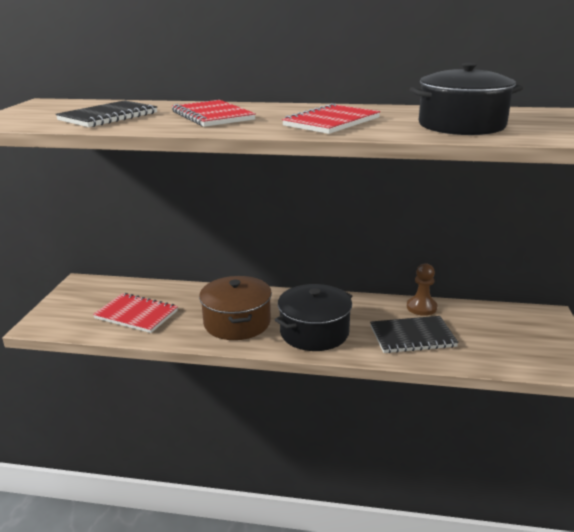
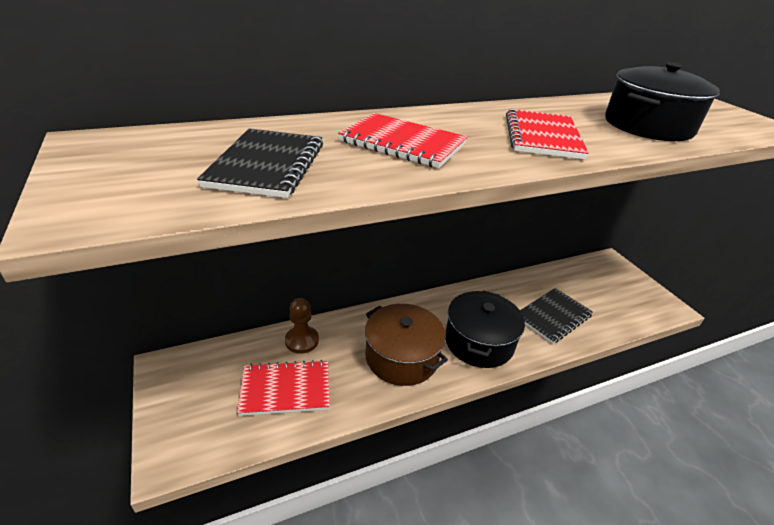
camera: 35 degrees left, 10 degrees up
(421, 307) = (529, 282): brown pawn -> brown pawn (302, 341)

